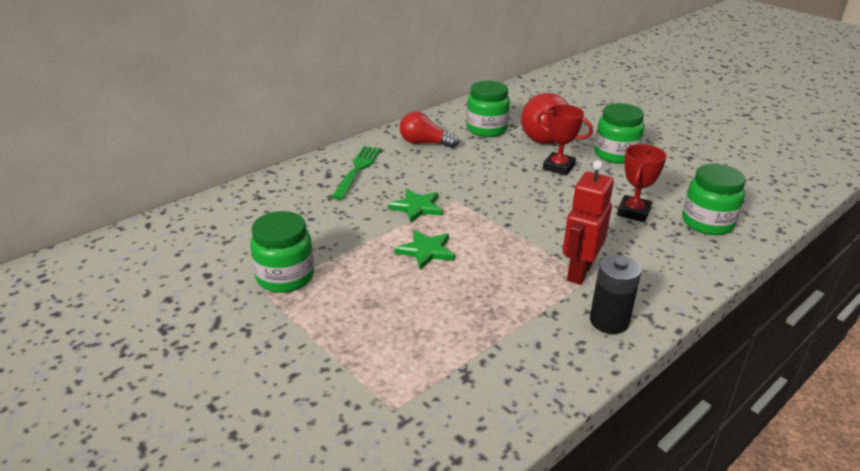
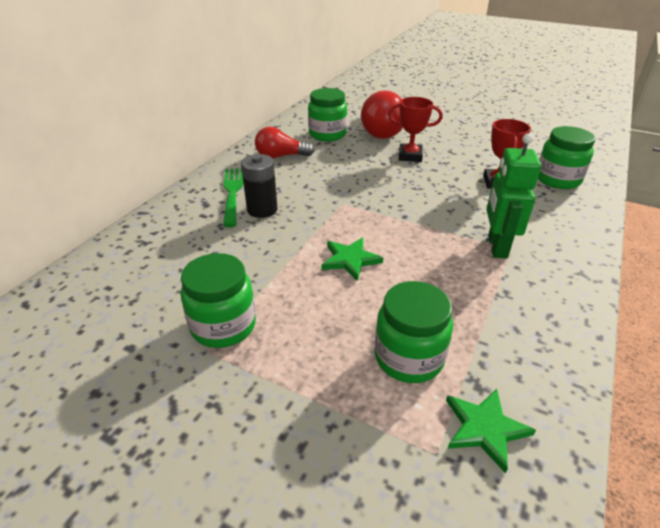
camera: 20 degrees left, 5 degrees up
(417, 207) = (313, 218): green star -> green star (485, 428)
(579, 272) = (496, 247): red robot -> green robot
(609, 321) = (556, 287): black battery -> black battery (262, 209)
(615, 155) = (446, 137): green jar -> green jar (409, 357)

